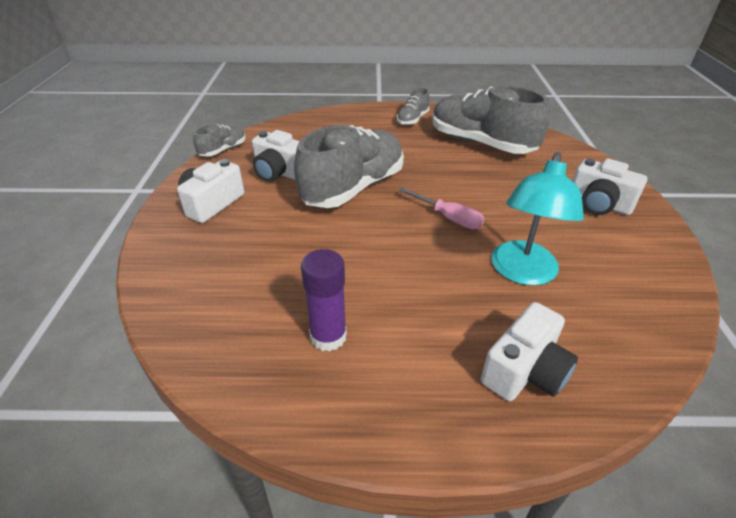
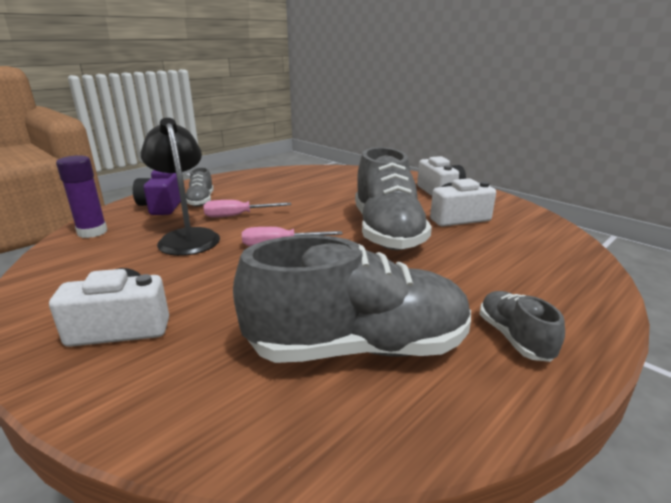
camera: 135 degrees right, 15 degrees down
(223, 150) = (533, 212): grey shoe -> grey shoe (201, 201)
(328, 336) = (274, 185): purple glue stick -> purple glue stick (92, 232)
(446, 283) = (237, 216): none -> pink screwdriver
(522, 273) = (187, 237): turquoise lamp -> black lamp
(524, 371) = (163, 206): white camera -> purple camera

